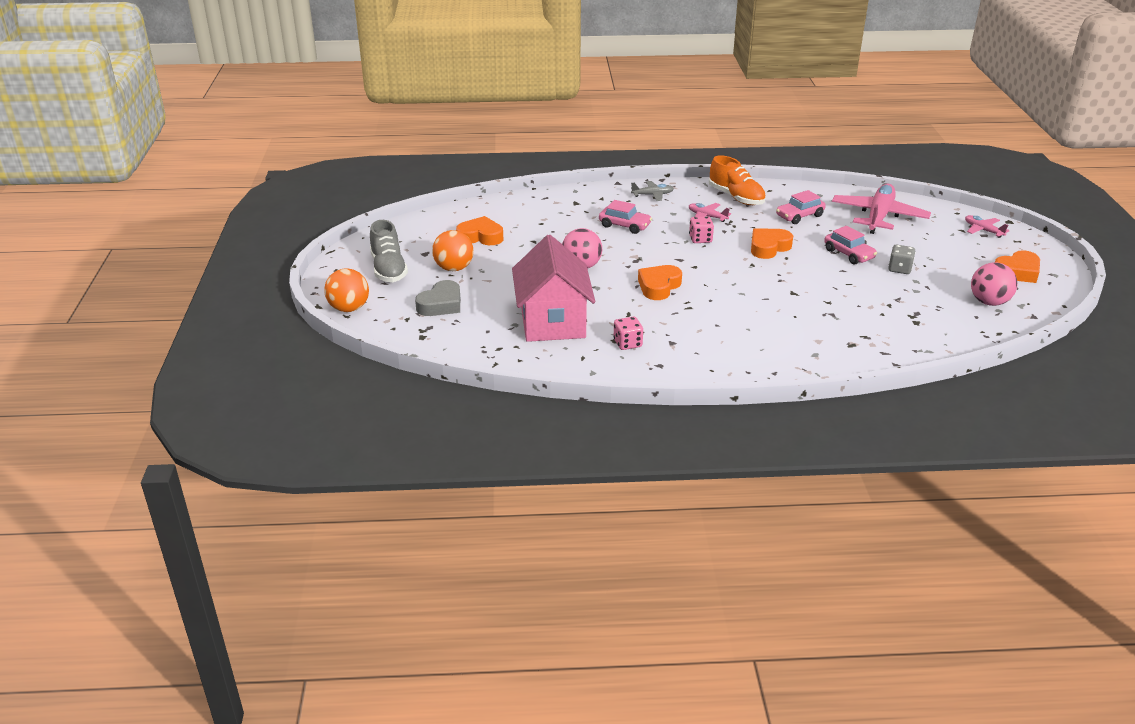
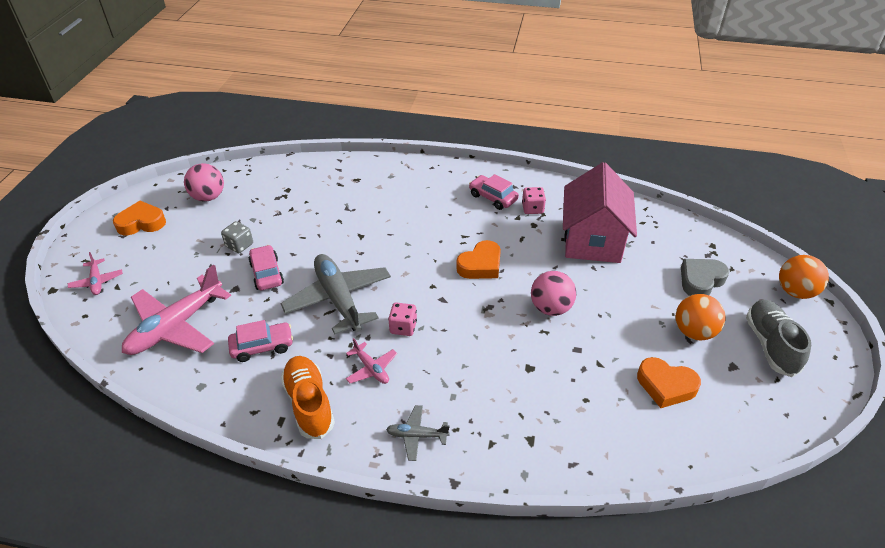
camera: 165 degrees left, 10 degrees up
(624, 225) = (480, 371): pink car -> pink car (493, 197)
(768, 247) = (338, 299): orange heart -> grey plane

